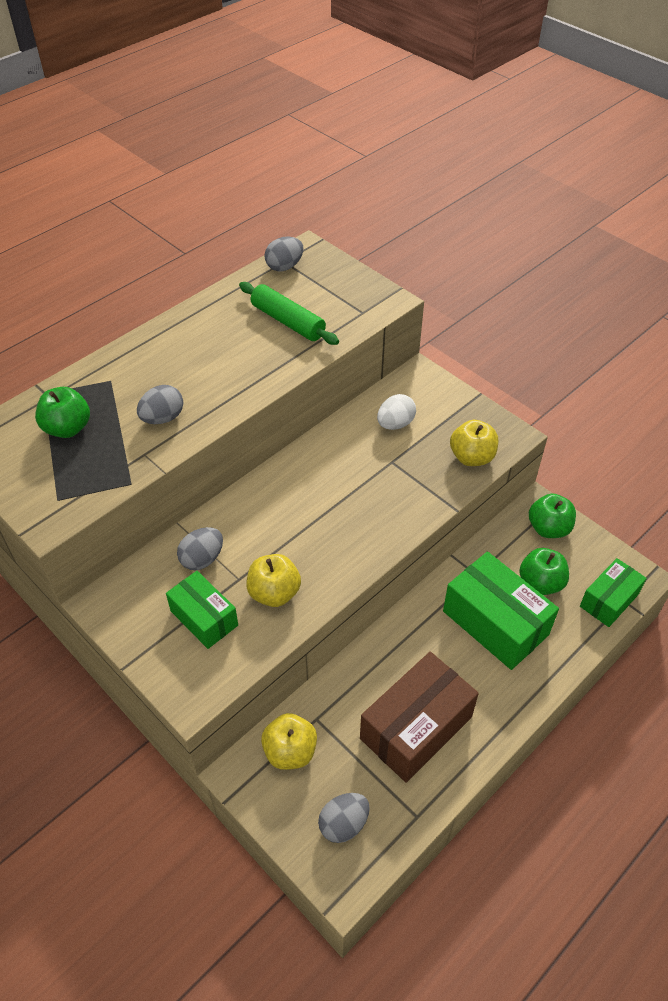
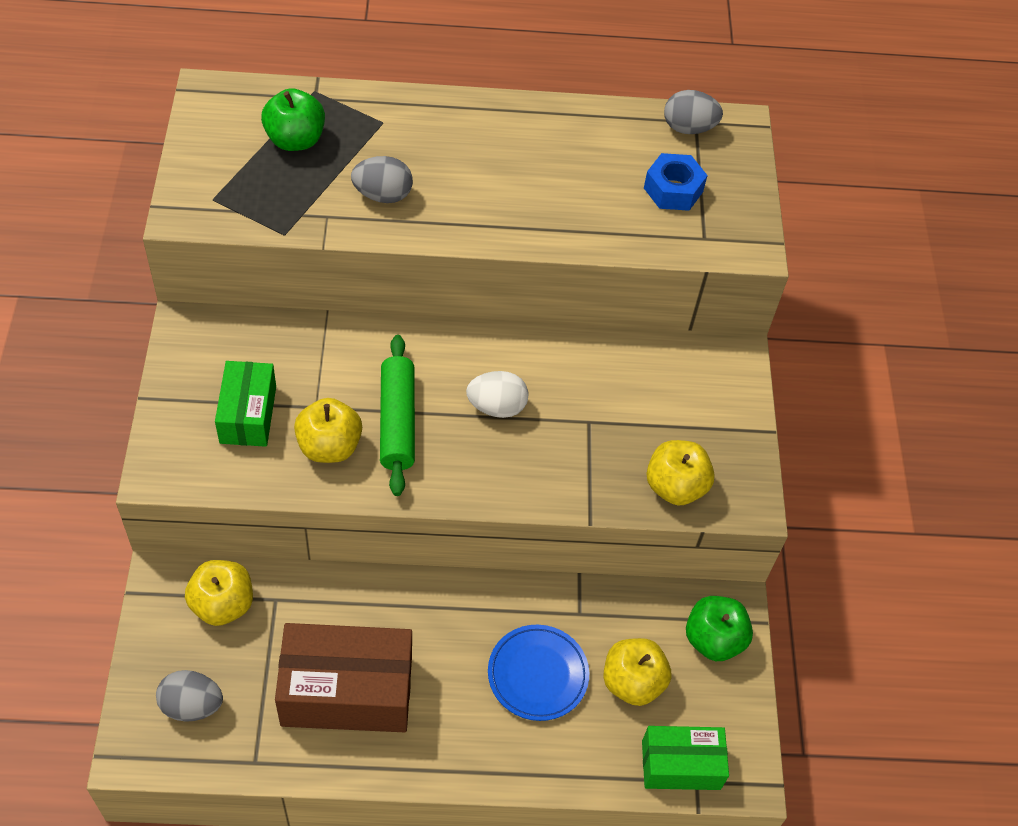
camera: 40 degrees right, 5 degrees up
(202, 559) = (308, 361): grey egg -> none
(288, 321) = (616, 189): green rolling pin -> green rolling pin (397, 421)
(316, 301) = (673, 190): none -> blue nut
(395, 424) = (642, 387): white egg -> white egg (496, 407)
(495, 623) = (538, 674): green box -> blue plate
(540, 583) = (632, 682): green apple -> yellow apple

